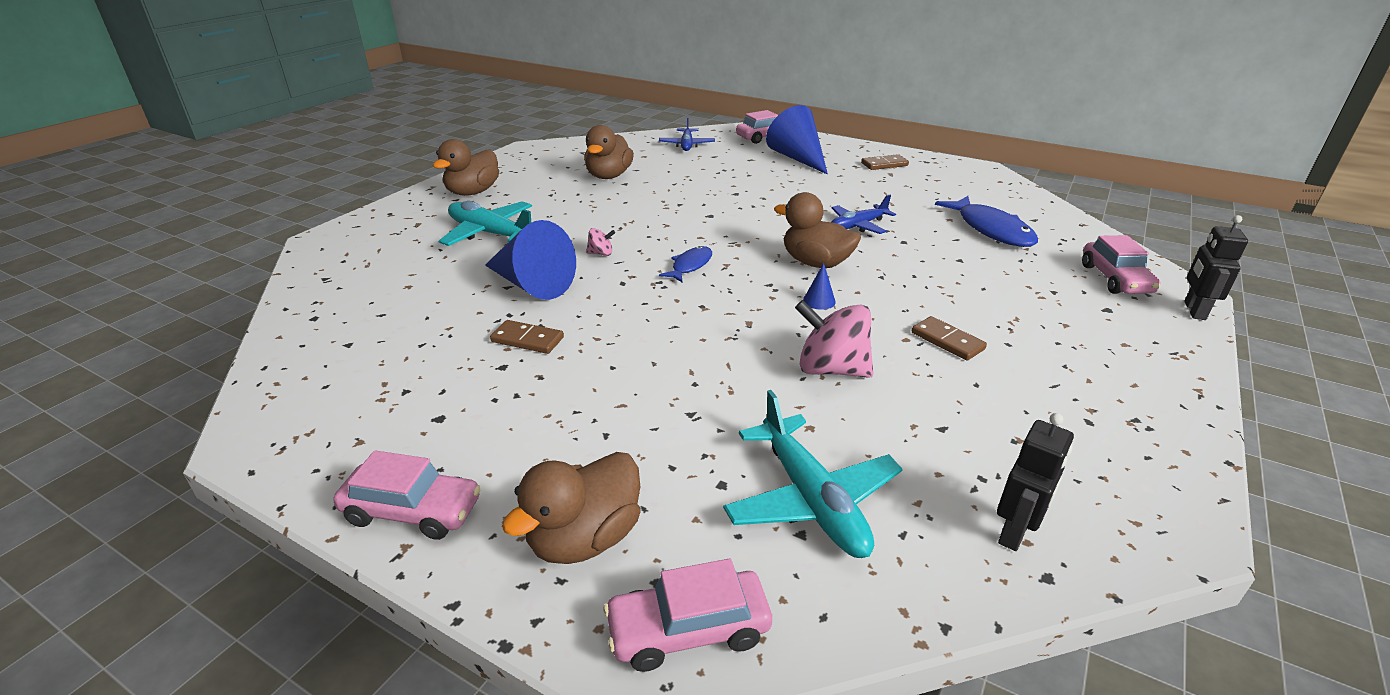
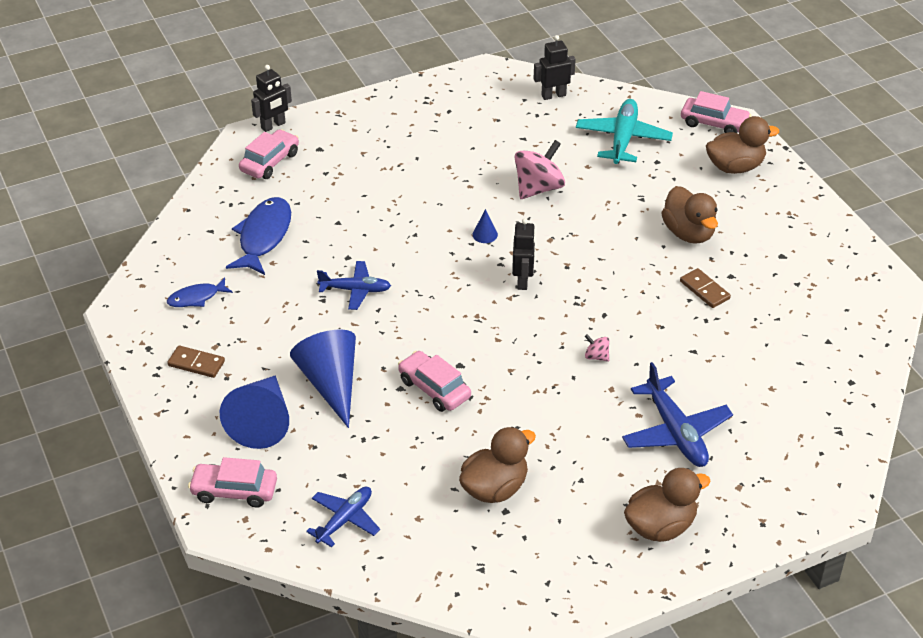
camera: 145 degrees left, 10 degrees up
(413, 511) = (809, 210): pink car -> pink car (434, 389)
(490, 234) = (676, 432): turquoise plane -> blue plane
(531, 284) = (674, 344): blue cone -> blue cone (331, 384)
(690, 266) = (538, 308): blue fish -> blue fish (196, 298)
(730, 279) = (523, 281): none -> black robot
(816, 263) = (443, 267): brown duck -> brown duck (688, 233)
(831, 369) = (538, 188): pink spinning top -> pink spinning top turned 105 degrees counterclockwise
(947, 341) = (448, 174): brown domino -> none

